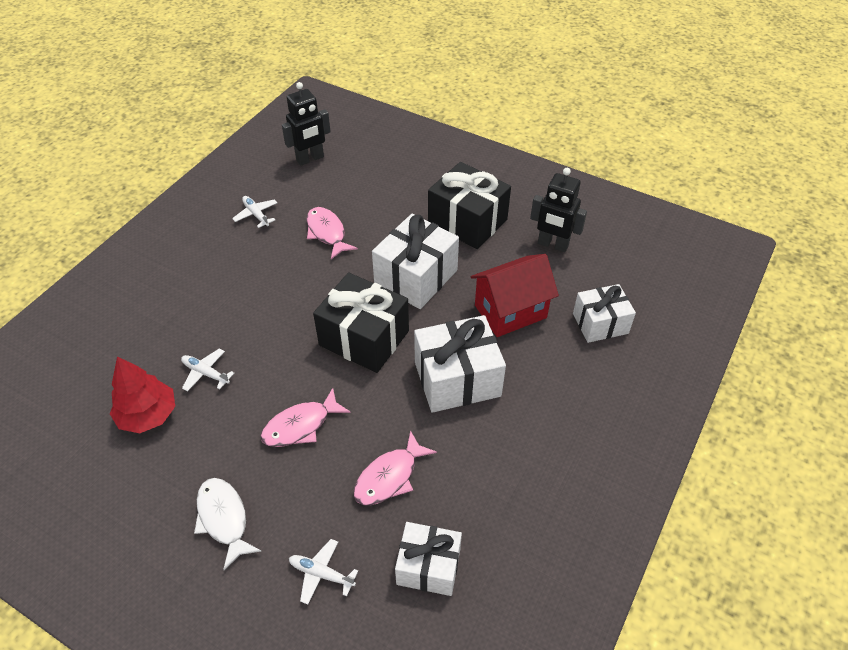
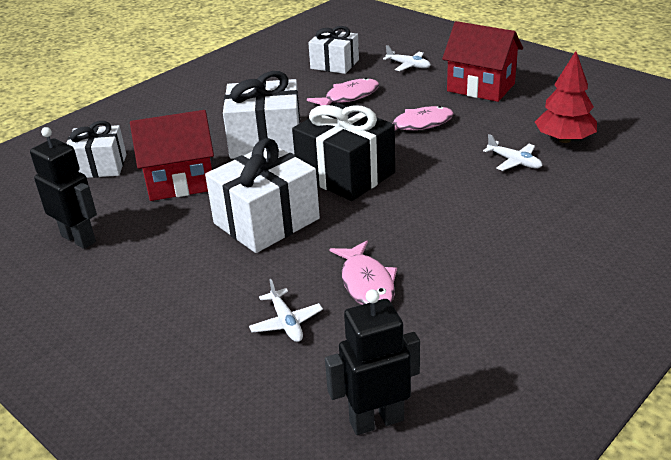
camera: 165 degrees left, 15 degrees down
(224, 519) = (481, 87): white fish -> red house
(256, 214) = (474, 322): white plane -> white plane (286, 322)
(467, 221) = (164, 277): black gift -> none

